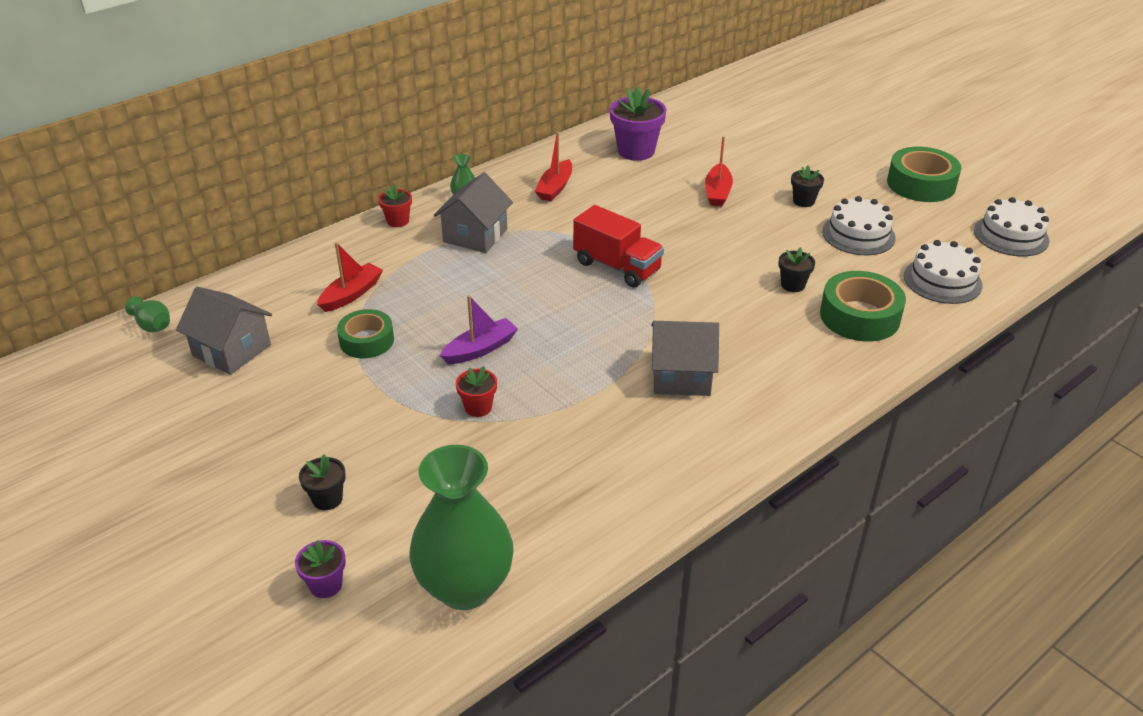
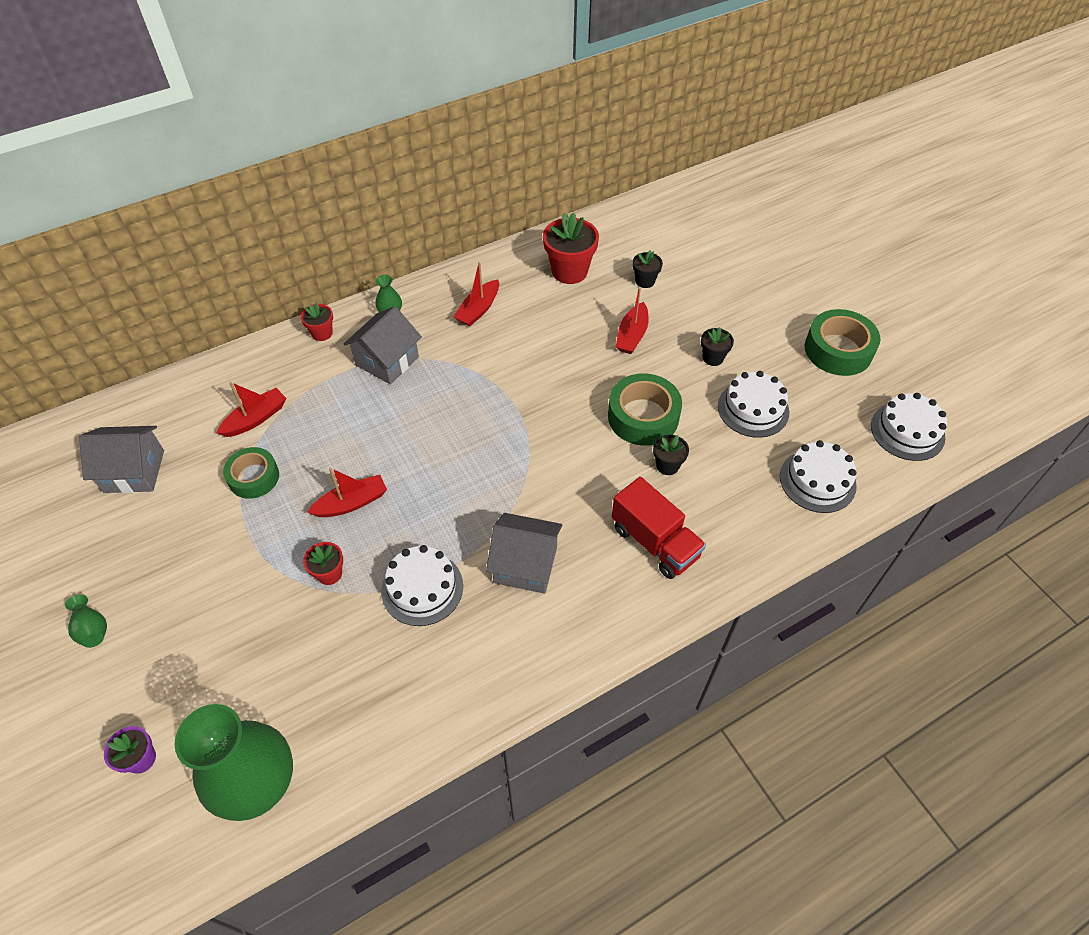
camera: 10 degrees right, 15 degrees up
(152, 326) = (75, 432): green vase -> green vase (92, 629)
(232, 350) = (134, 471): grey house -> grey house turned 45 degrees counterclockwise
(327, 499) = (169, 660): black flower pot -> black flower pot (645, 281)
(480, 349) = (351, 503): purple boat -> red boat
(581, 407) = (422, 588): none -> white cake
(617, 267) = (507, 418): red truck -> red truck (654, 542)
(636, 151) = (569, 271): purple flower pot -> red flower pot
(859, 316) = (720, 515): green tape -> green tape (643, 417)

